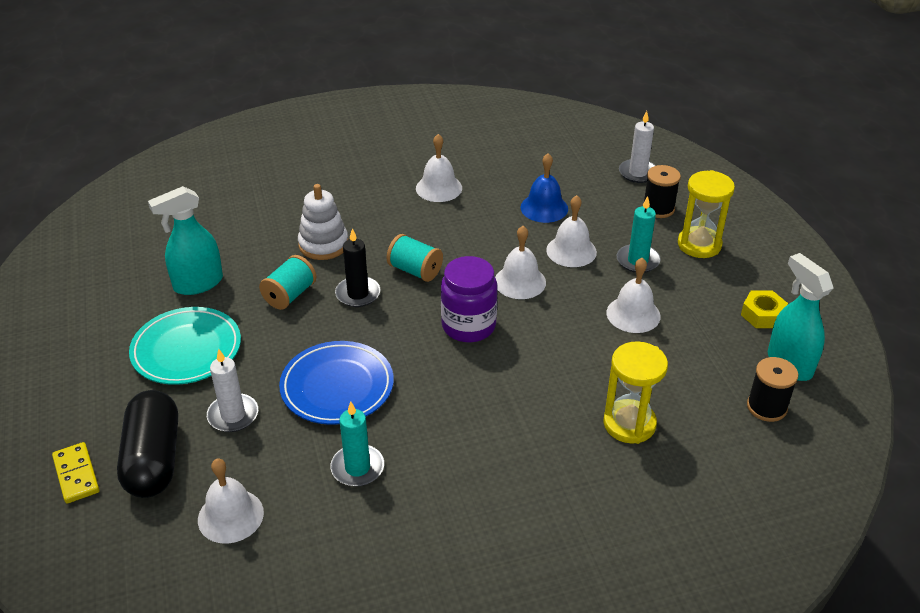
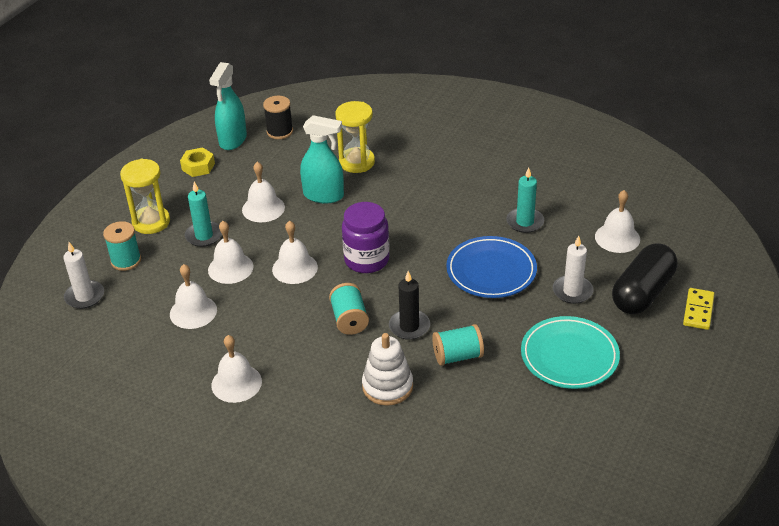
camera: 135 degrees left, 0 degrees up
(198, 284) = (518, 411): turquoise spray bottle -> turquoise spray bottle (324, 195)
(544, 208) = (193, 312): blue bell -> white bell
(658, 208) = (126, 261): black spool -> turquoise spool

